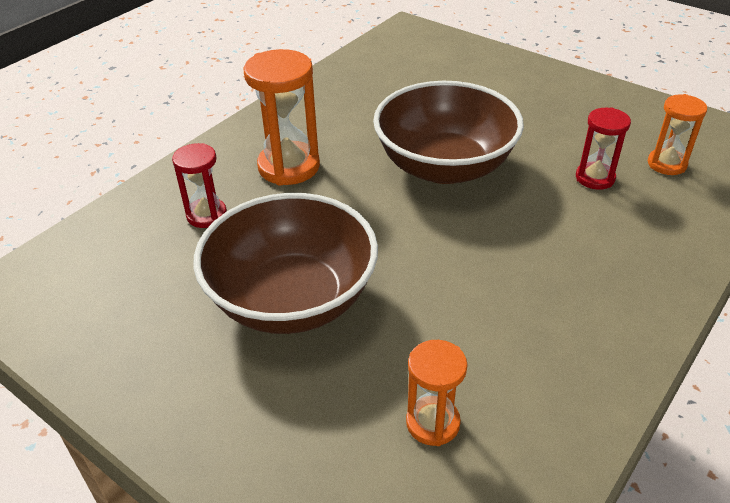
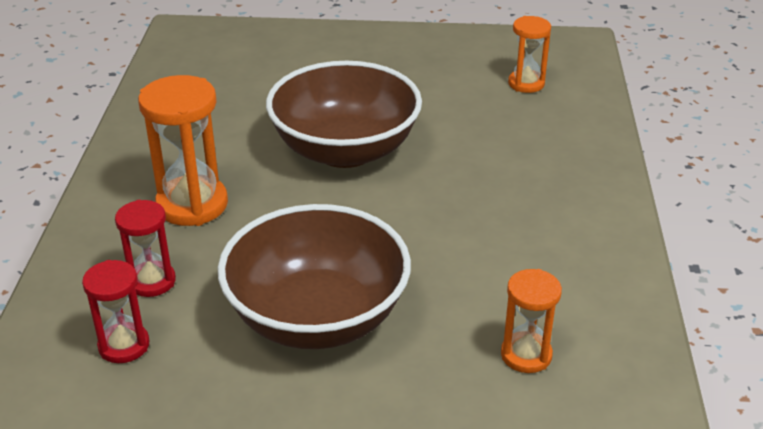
camera: 35 degrees left, 5 degrees down
(595, 178) = (481, 115): red hourglass -> red hourglass (124, 345)

